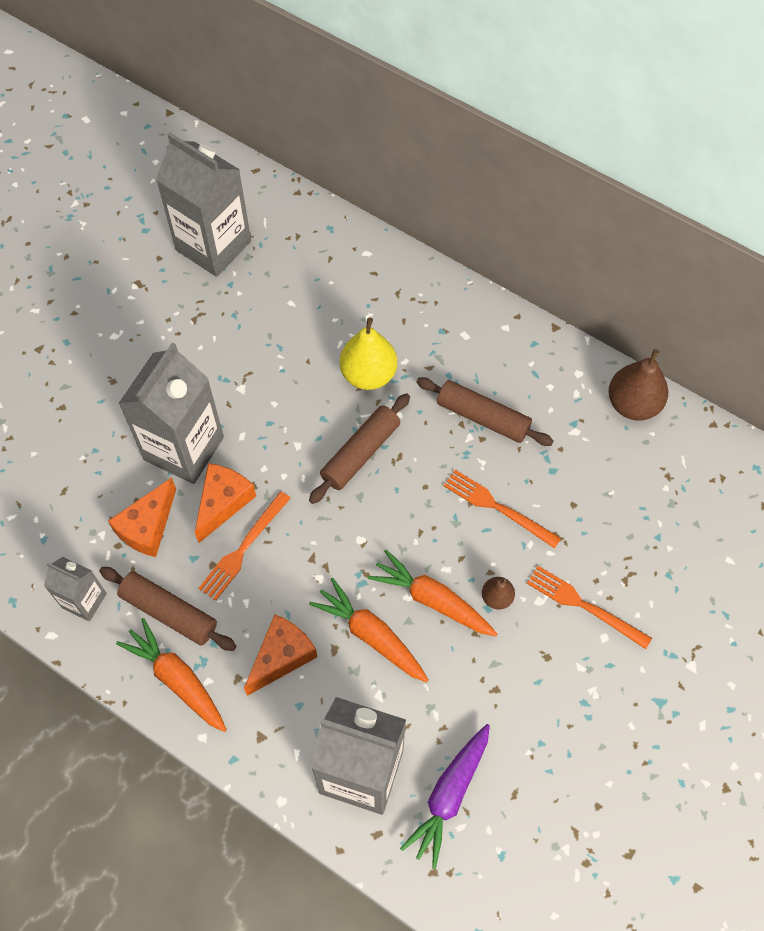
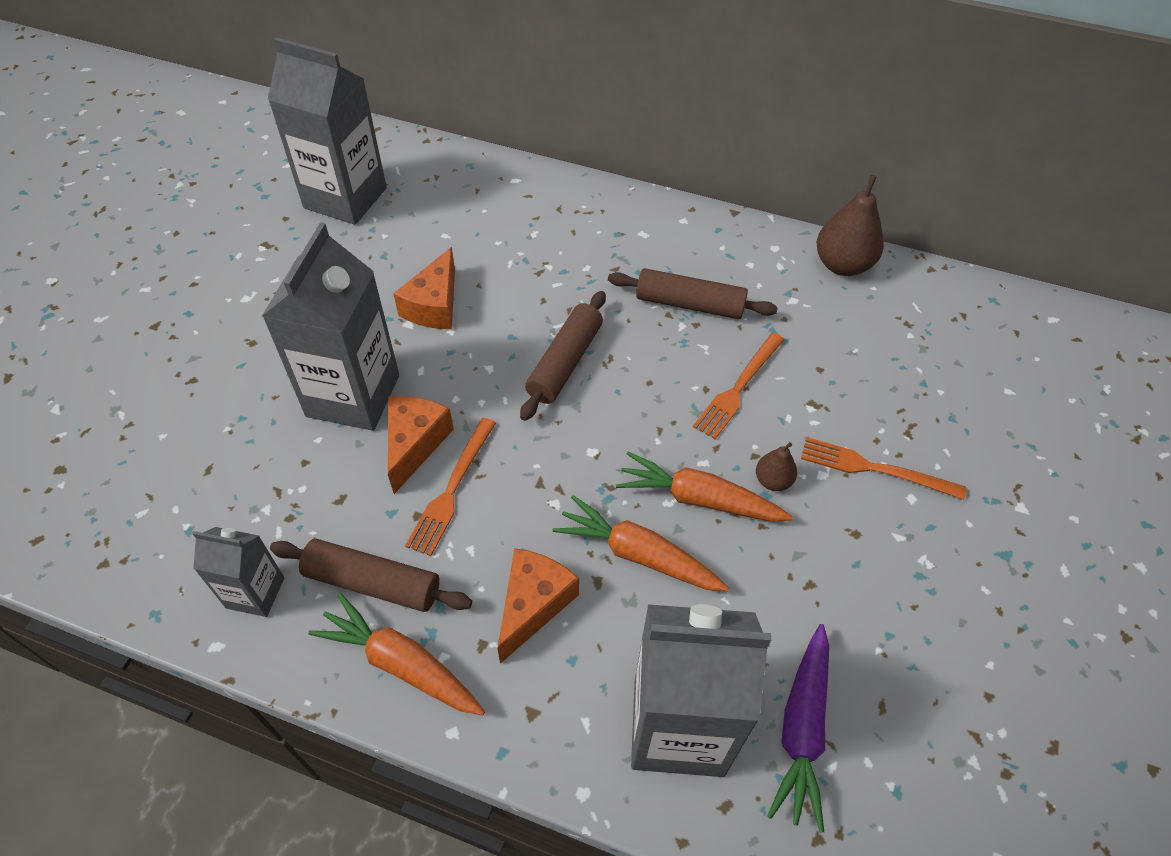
camera: 15 degrees left, 10 degrees down
(147, 527) = (324, 489): orange cheese -> orange cheese (434, 305)
(368, 374) = (550, 286): yellow pear -> none
(498, 507) = (738, 387): orange fork -> orange fork turned 75 degrees counterclockwise

